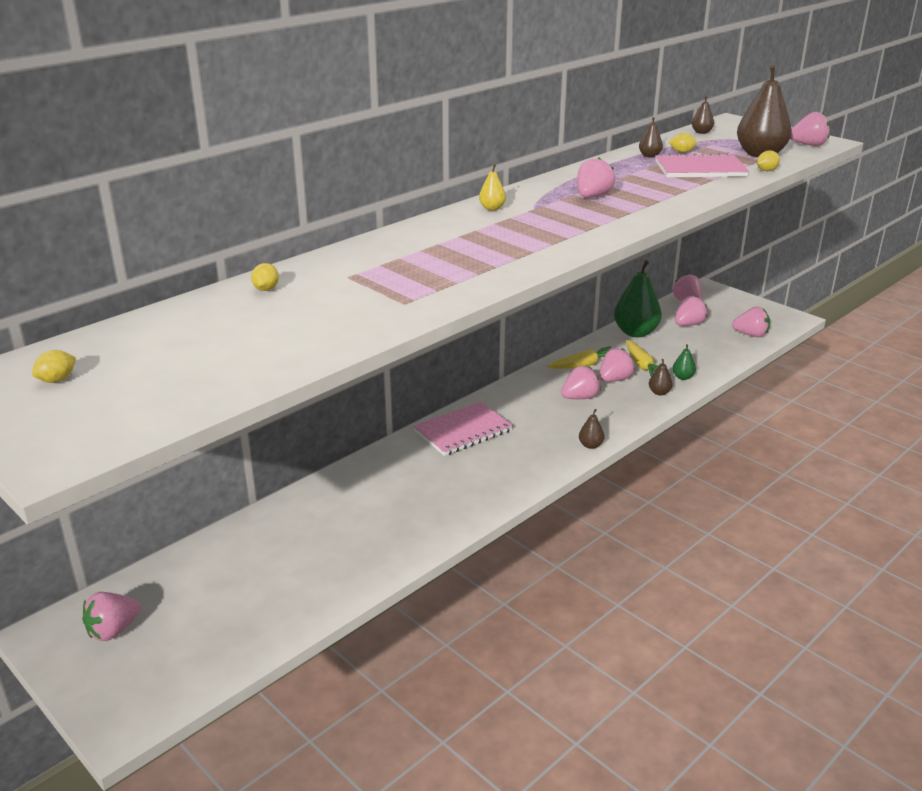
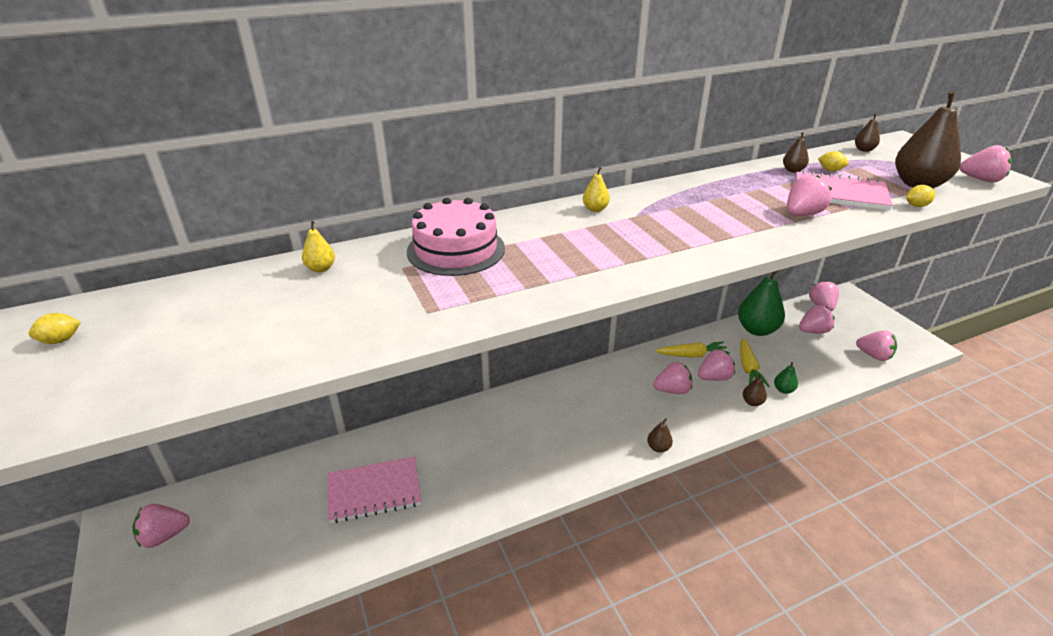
camera: 20 degrees right, 5 degrees up
(266, 289) = (321, 268): yellow lemon -> yellow pear
(386, 256) = (456, 250): none -> pink cake
(463, 431) = (549, 402): pink notebook -> pink notebook (374, 491)
(592, 197) = (704, 211): pink strawberry -> pink strawberry (802, 214)

